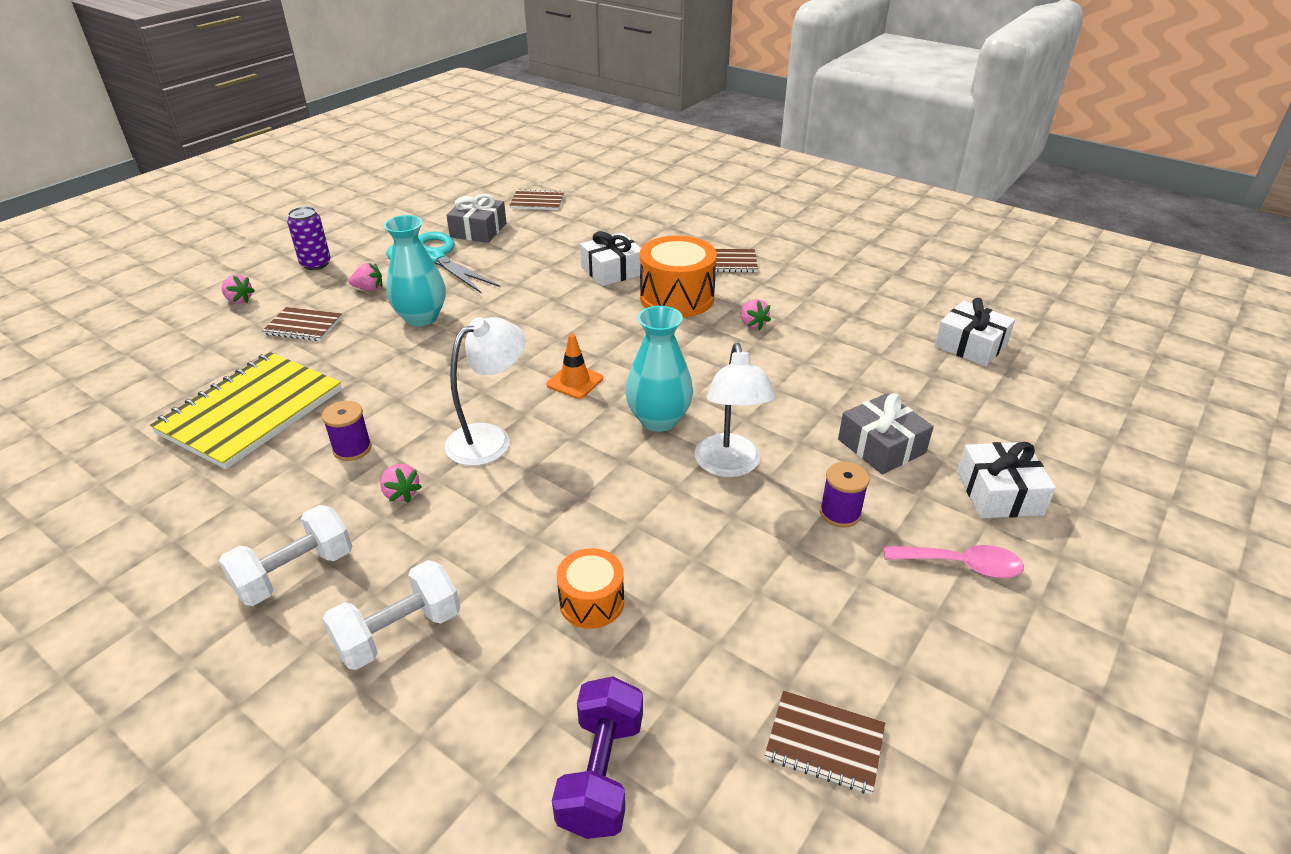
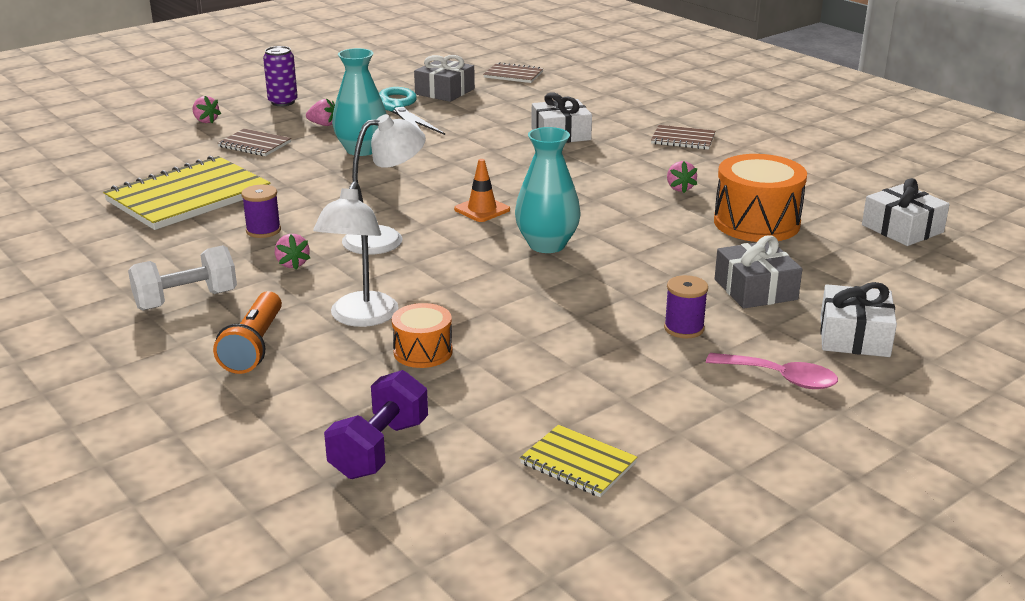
camera: 15 degrees right, 10 degrees down
(399, 633) = (254, 346): white dumbbell -> orange flashlight
(677, 298) = (614, 161): orange drum -> orange drum (756, 223)
(729, 466) = (596, 284): white lamp -> white lamp (360, 318)
(824, 743) = (578, 463): brown notebook -> yellow notebook

